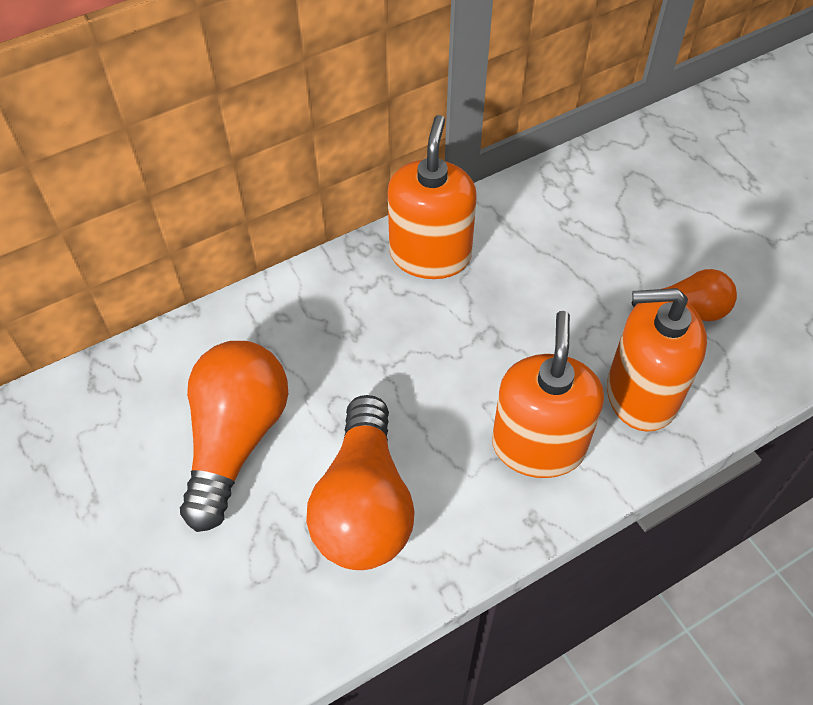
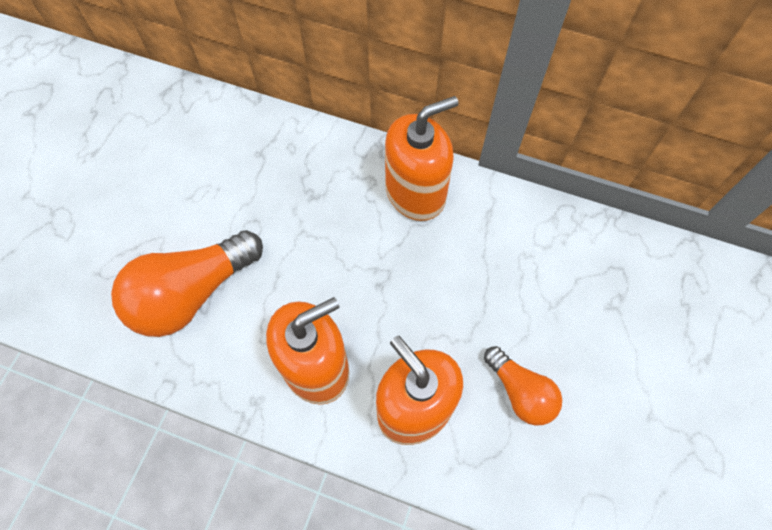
camera: 50 degrees right, 10 degrees up
(236, 440) = (183, 191): orange light bulb -> none

